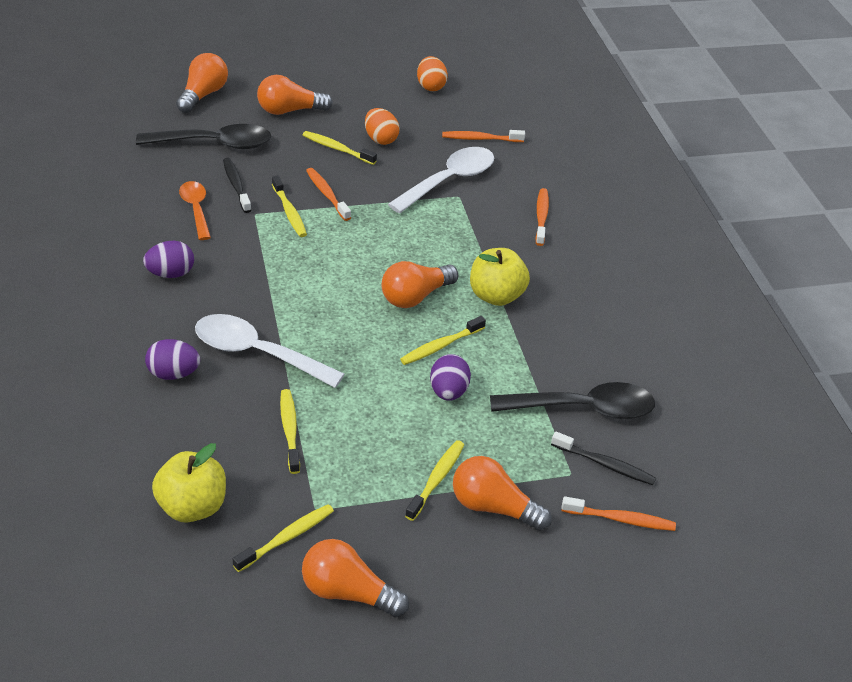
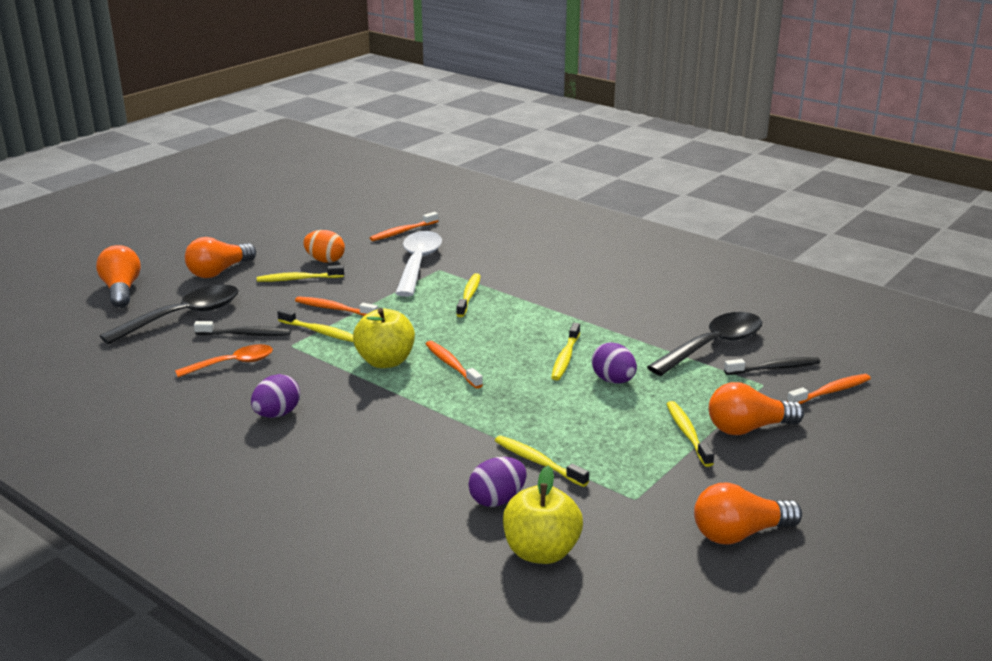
camera: 35 degrees left, 15 degrees down
(173, 374) = (385, 476): purple egg -> purple egg (497, 500)
(196, 209) = (233, 364): orange spoon -> orange spoon turned 120 degrees clockwise
(236, 185) = (246, 334): black toothbrush -> black toothbrush turned 150 degrees clockwise
(257, 353) = (434, 429): white spoon -> none
(287, 538) = (644, 528): yellow toothbrush -> yellow toothbrush (469, 296)
(415, 296) = (501, 338): orange light bulb -> none
(430, 86) = (316, 217): orange egg -> none
(496, 296) = (557, 312): yellow apple -> yellow apple (385, 361)
(541, 217) = (516, 257): orange toothbrush -> orange toothbrush (452, 365)

